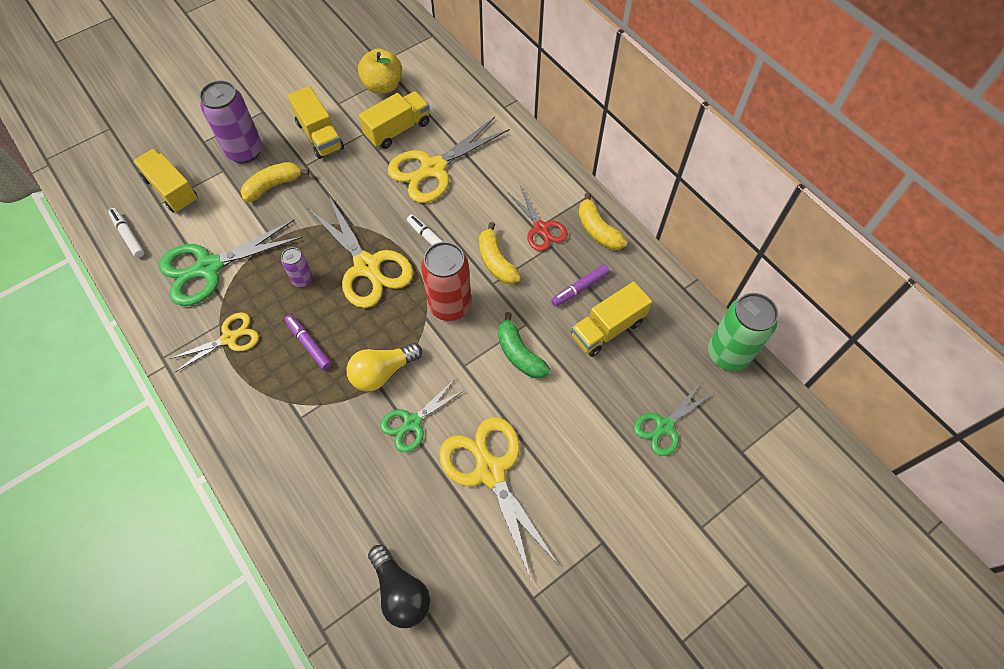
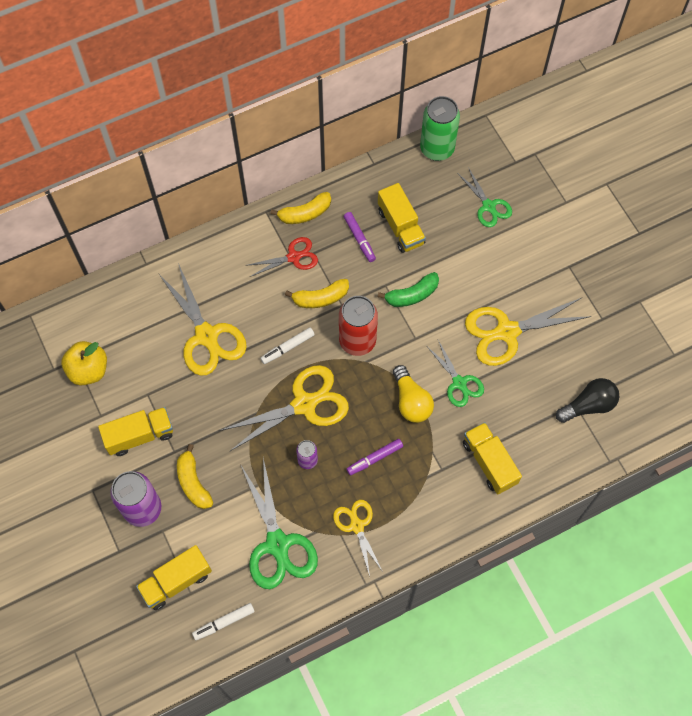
camera: 80 degrees left, 5 degrees up
(398, 129) = (150, 362): yellow truck -> yellow truck (489, 462)

